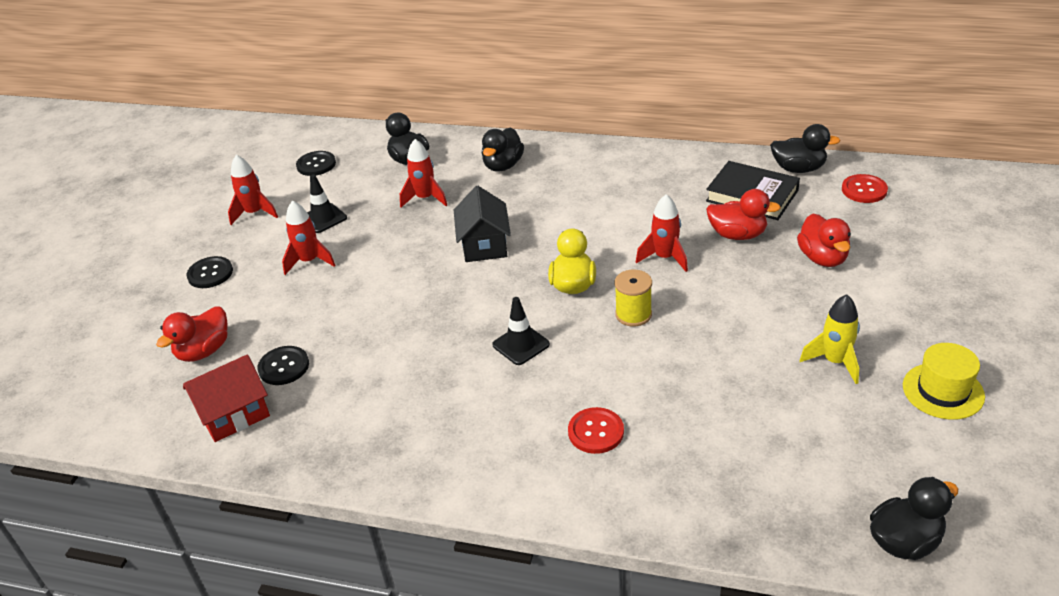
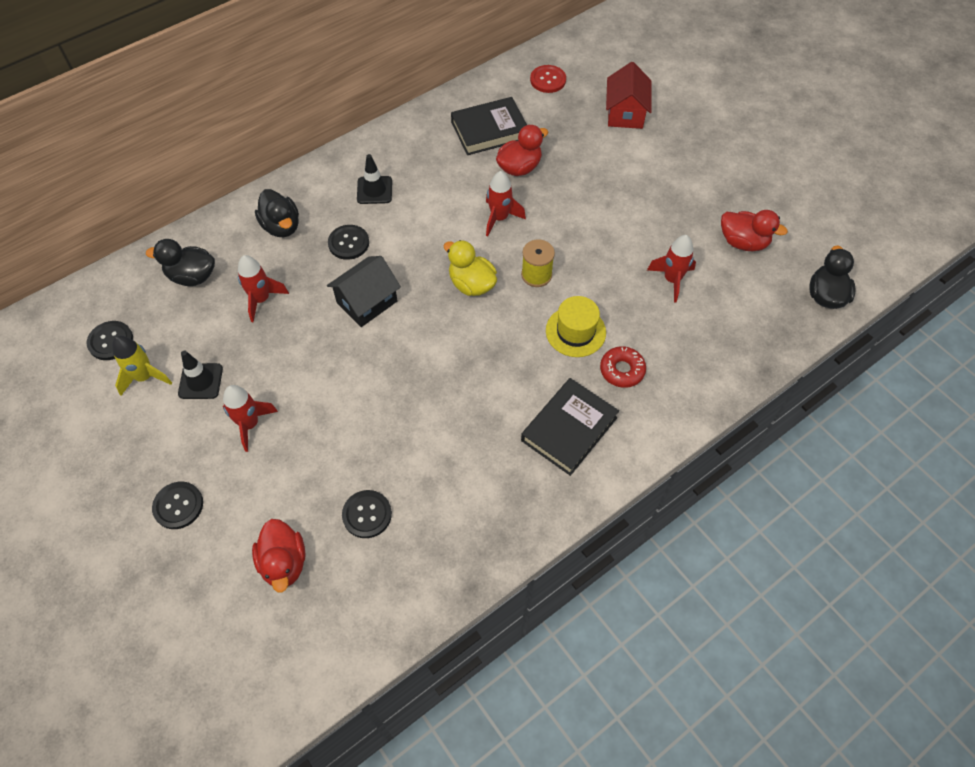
camera: 55 degrees left, 20 degrees up
(234, 414) = (388, 579): red house -> red house (625, 113)
(254, 213) = (127, 426): red rocket -> red rocket (672, 280)
(484, 245) = (367, 302): black house -> black house turned 75 degrees counterclockwise
(488, 435) = (569, 429): none -> black book
(521, 345) = (500, 354): black traffic cone -> black traffic cone (374, 190)
(529, 202) = (348, 243): none -> black button
(596, 432) = (622, 370): red button -> red donut
(798, 169) = (490, 88): black duck -> none
(822, 258) = (587, 149): red duck -> red duck (743, 242)
(835, 362) = (677, 217): yellow rocket -> yellow rocket (145, 377)
(943, 391) = (743, 193): yellow hat -> yellow hat (575, 331)

